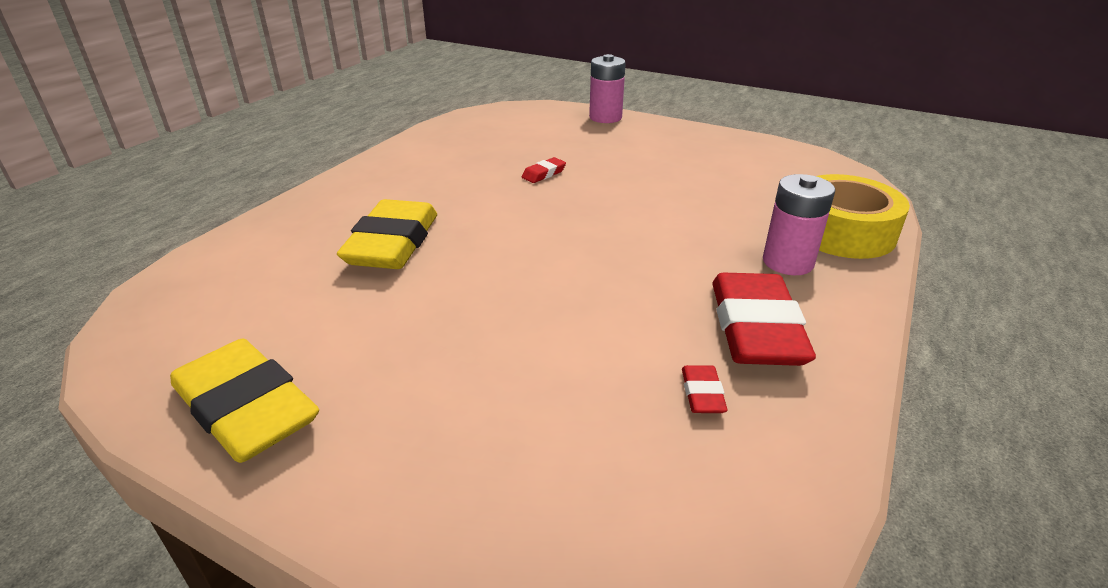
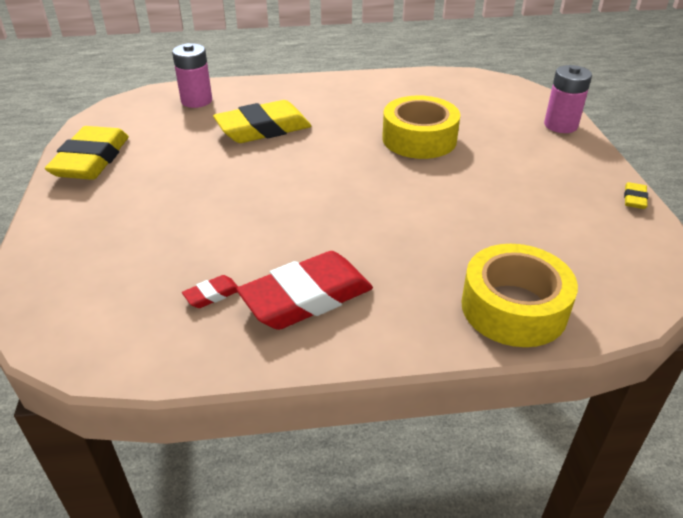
camera: 55 degrees right, 5 degrees up
(544, 174) = (419, 139): red eraser -> yellow tape
(737, 136) = (634, 199): none -> yellow eraser
(788, 262) = (420, 290): pink battery -> pink battery (196, 101)

